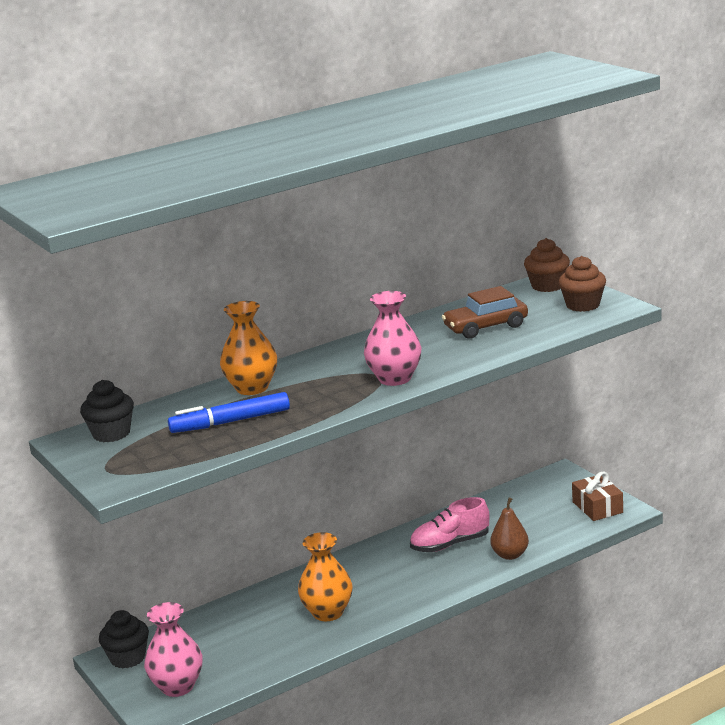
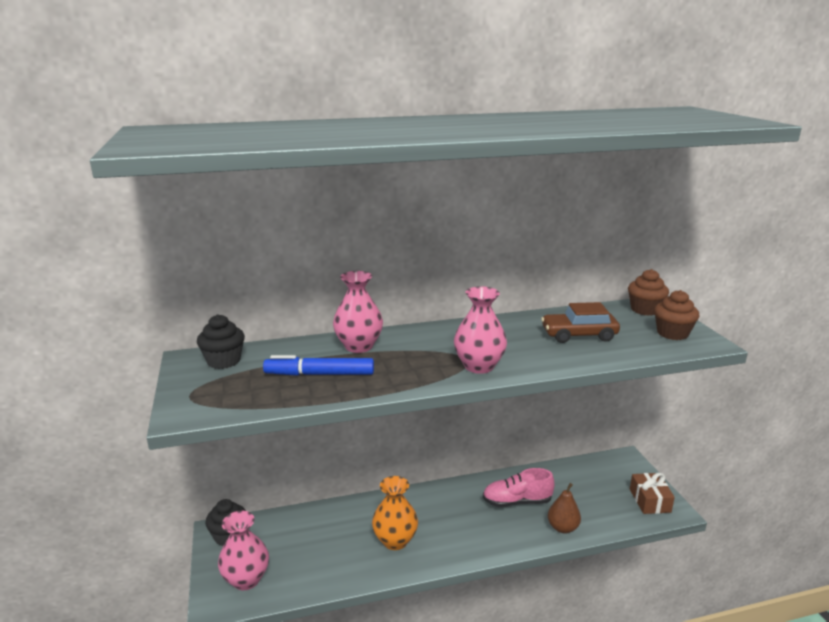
camera: 15 degrees right, 0 degrees up
(252, 388) = (359, 346): orange vase -> pink vase

